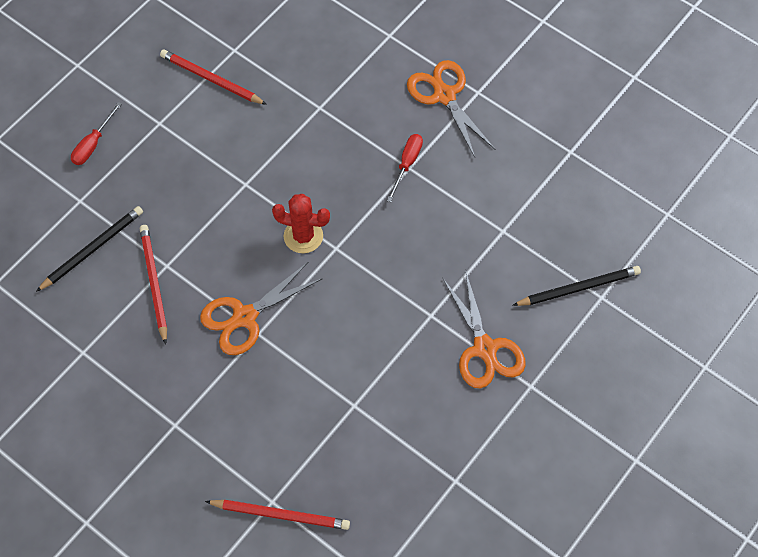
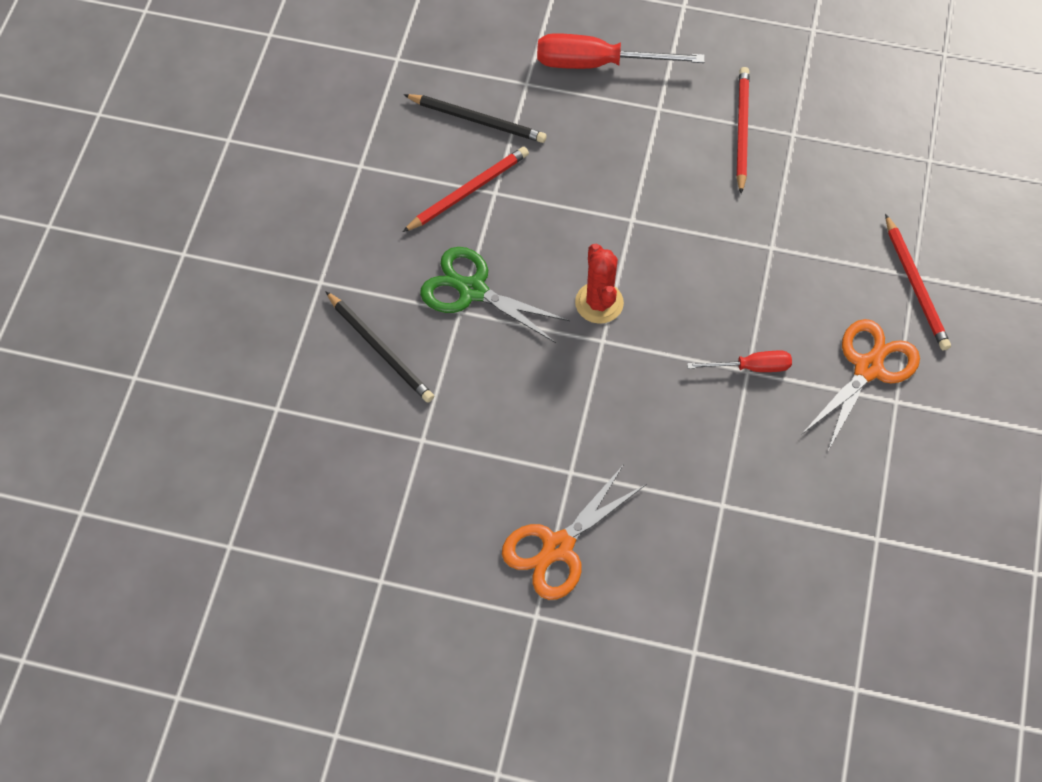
camera: 65 degrees right, 0 degrees up
(93, 144) = (598, 63): red screwdriver -> red screwdriver, size x1.78
(245, 317) = (473, 290): orange scissors -> green scissors
(281, 515) = (265, 423): red pencil -> red pencil (915, 285)
(578, 288) = (692, 621): black pencil -> black pencil (380, 349)

